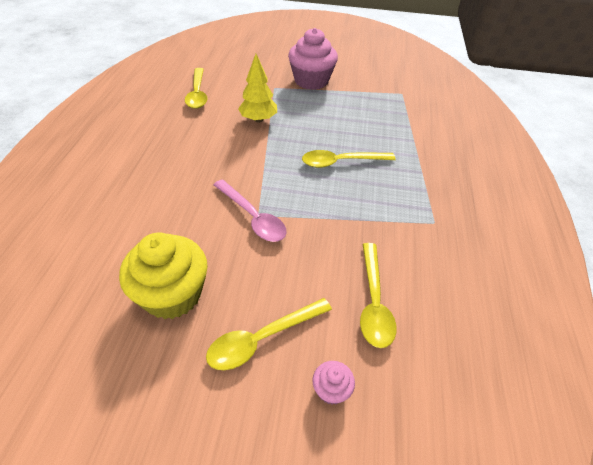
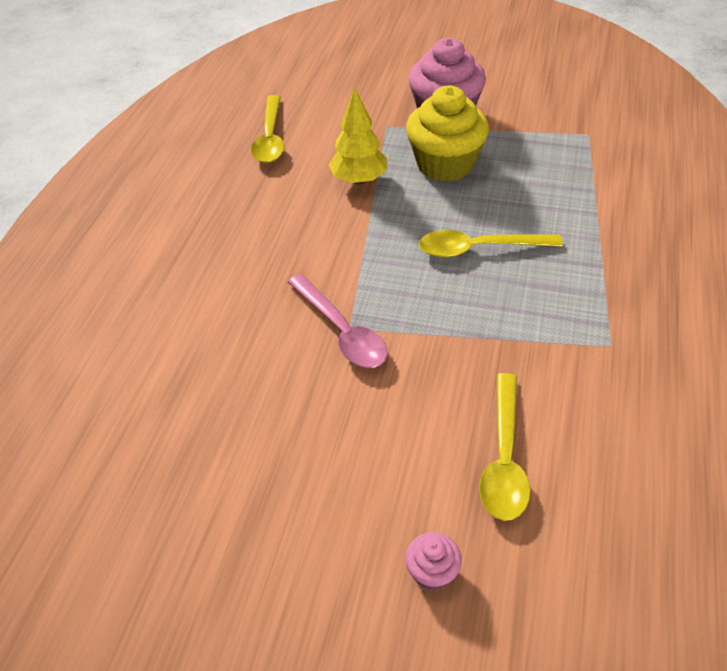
camera: 10 degrees right, 0 degrees up
(172, 294) = (227, 437): yellow cupcake -> yellow cupcake (445, 164)
(262, 339) = (345, 501): yellow spoon -> none

